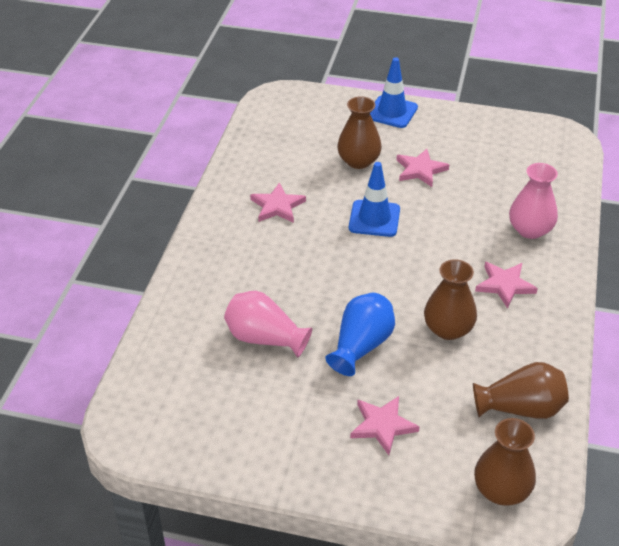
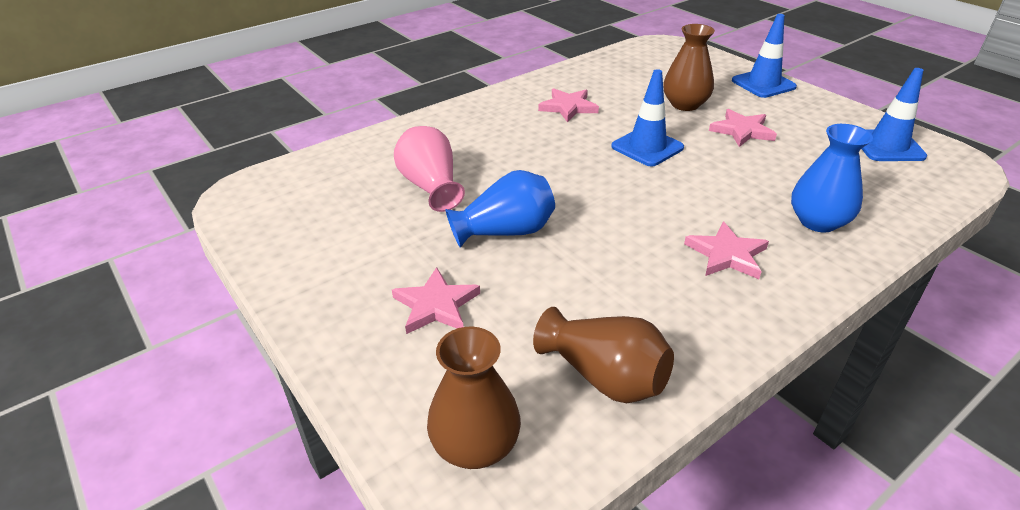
camera: 40 degrees right, 5 degrees down
(448, 329) = (612, 261): brown vase -> none
(517, 140) = (887, 146): none -> blue traffic cone
(530, 230) = (818, 221): pink vase -> blue vase

